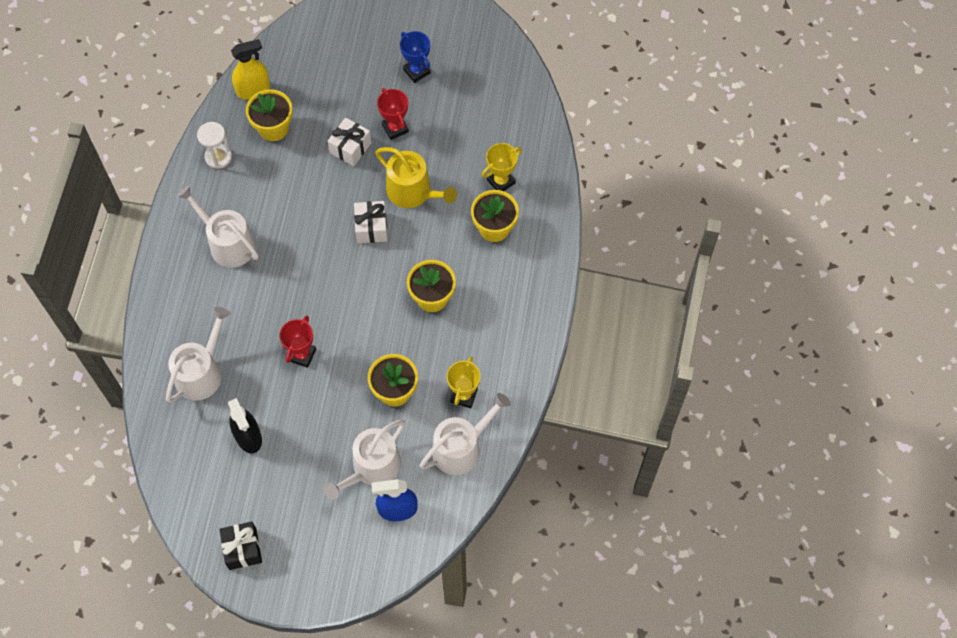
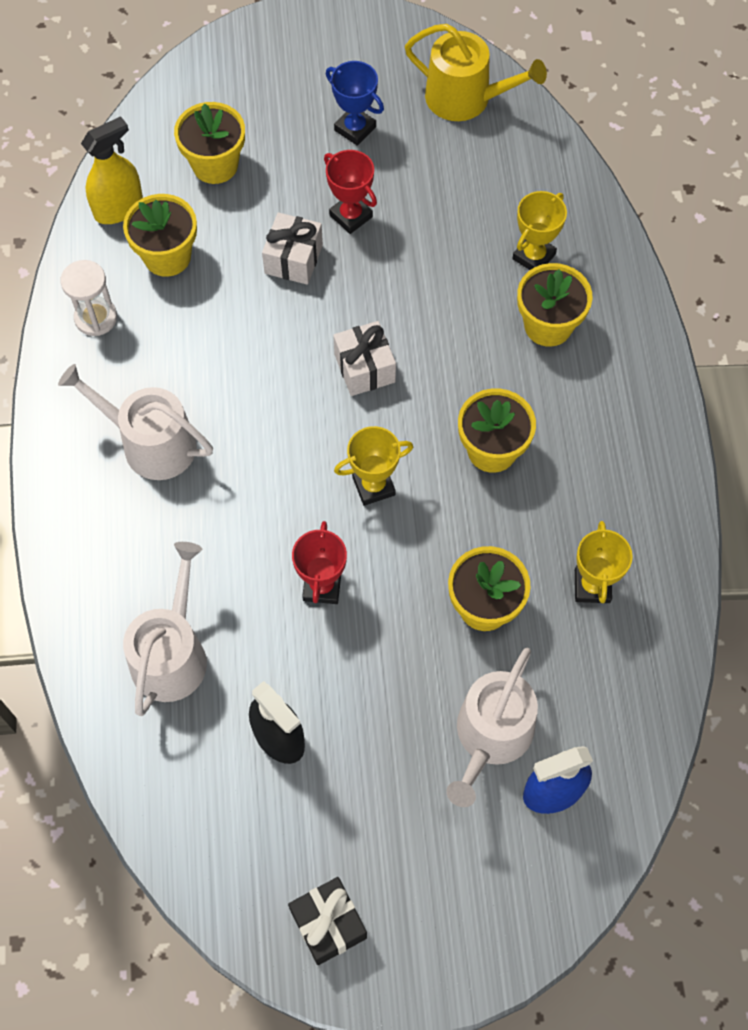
camera: 15 degrees left, 0 degrees up
(321, 75) = (215, 165): none -> yellow flower pot
(352, 302) = (373, 486): none -> yellow trophy
(413, 192) = (410, 301): yellow watering can -> yellow watering can (466, 98)
(461, 447) = (617, 668): white watering can -> none

